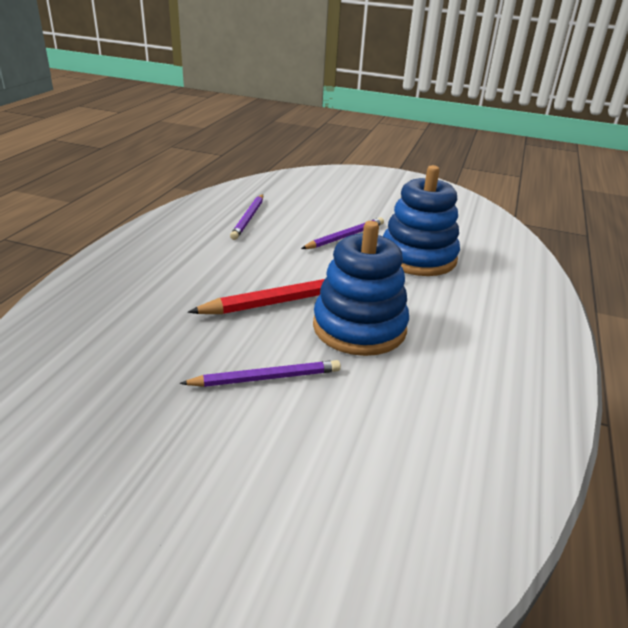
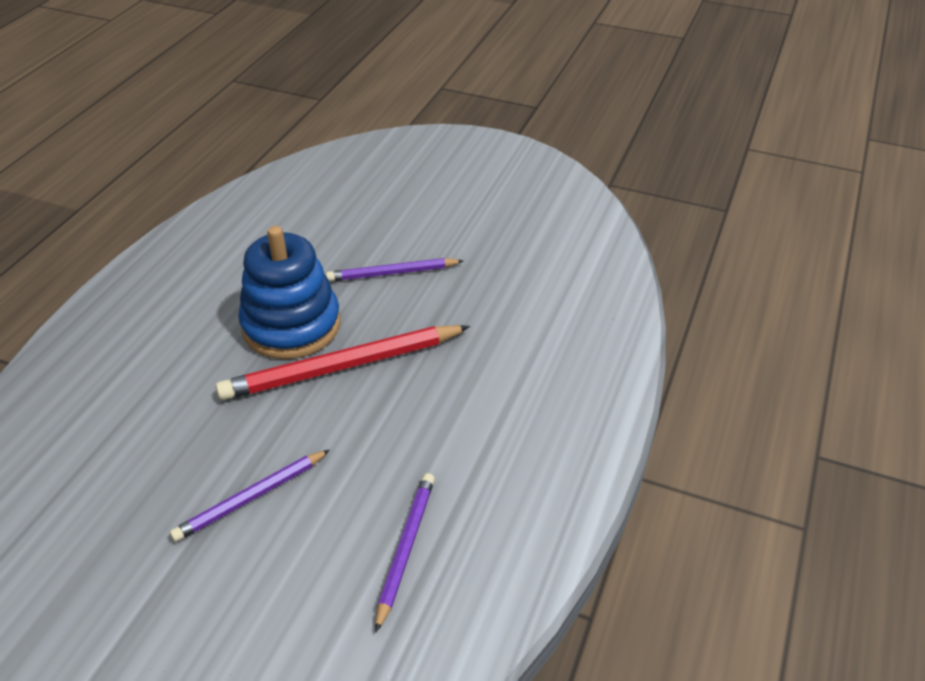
camera: 175 degrees left, 10 degrees up
(418, 257) = (160, 447): blue stacking toy -> none

